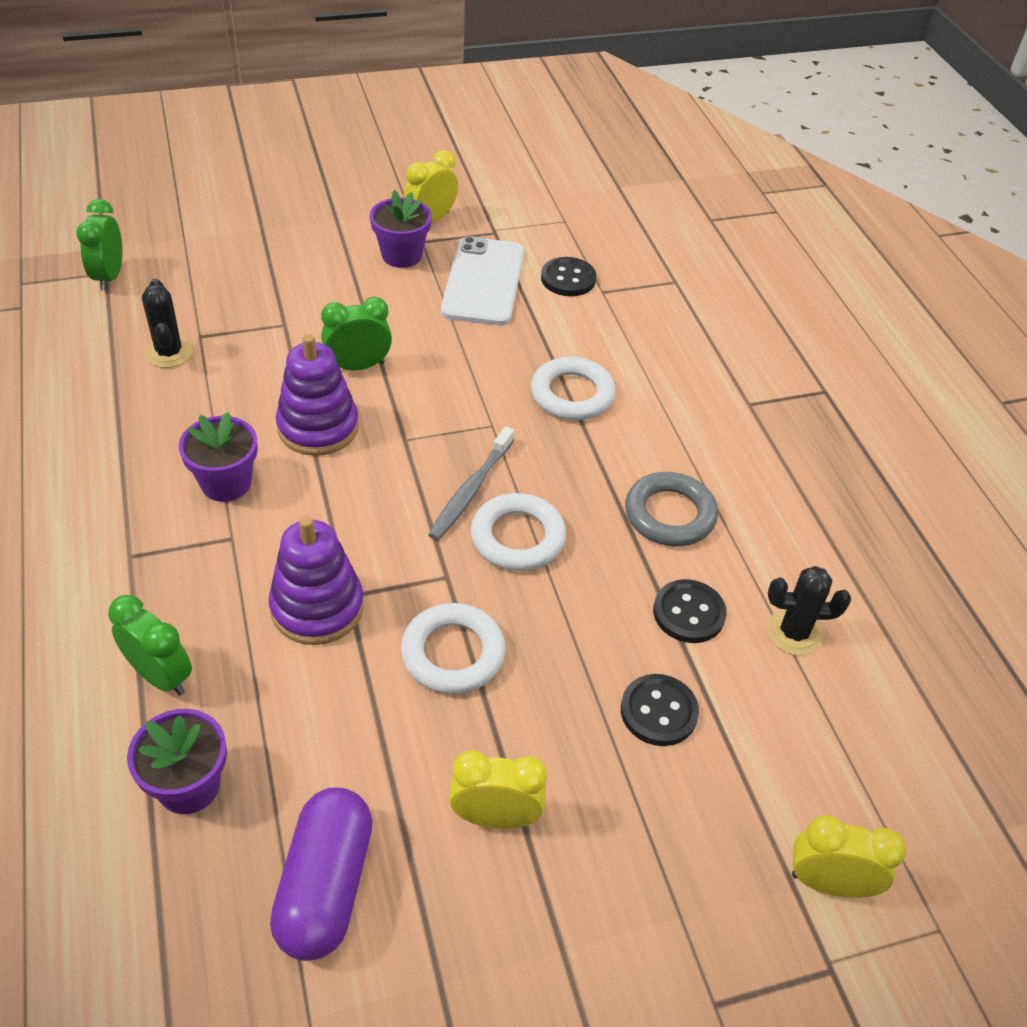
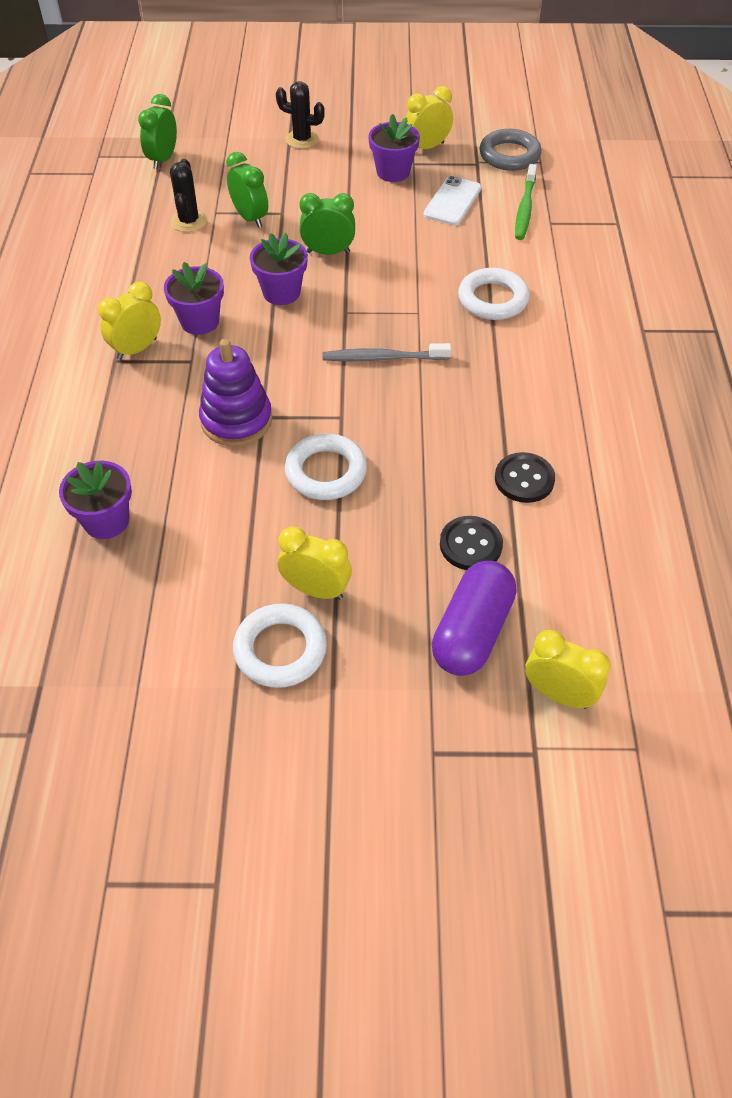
camera: 20 degrees right, 5 degrees up
(154, 535) = (137, 349): none -> yellow clock
(161, 676) = (110, 445): green clock -> green clock (250, 218)
(318, 427) = (281, 292): purple stacking toy -> purple flower pot
(326, 886) = (178, 606): purple capsule -> purple capsule (472, 632)
(470, 490) = (383, 358): grey toothbrush -> grey toothbrush turned 45 degrees clockwise
(483, 282) = (452, 201): white phone -> white phone, size x0.66
(517, 537) = (407, 399): white ring -> white ring (280, 649)
(568, 279) = (525, 208): black button -> green toothbrush
(669, 514) = (538, 404): grey ring -> grey ring (509, 155)
(793, 633) = (606, 511): black cactus -> black cactus (302, 140)

